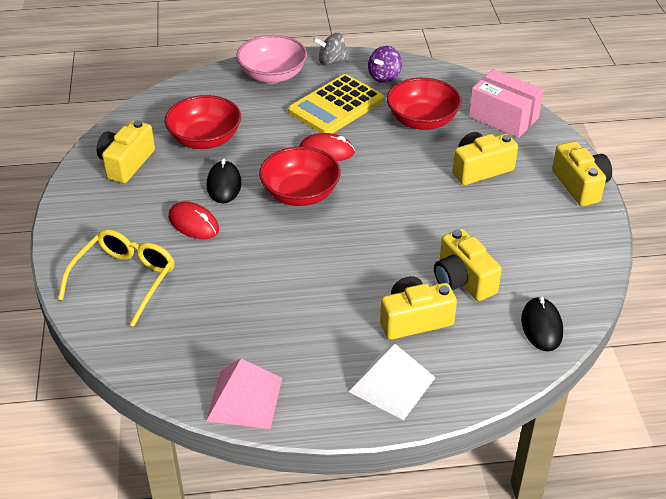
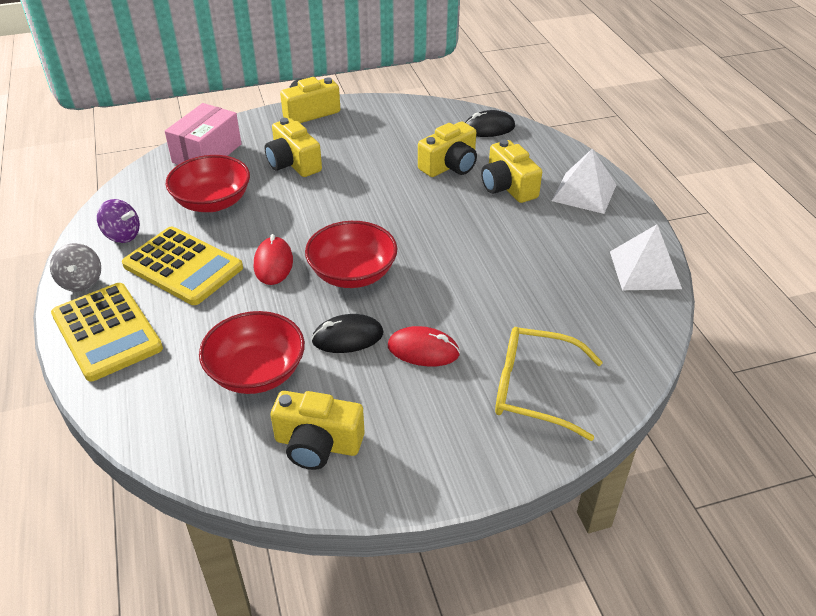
camera: 100 degrees left, 0 degrees up
(193, 223) = (423, 350): red mouse -> red mouse turned 75 degrees clockwise
(245, 399) = (644, 269): pink pyramid -> white pyramid
(272, 75) = (107, 332): pink bowl -> yellow calculator

